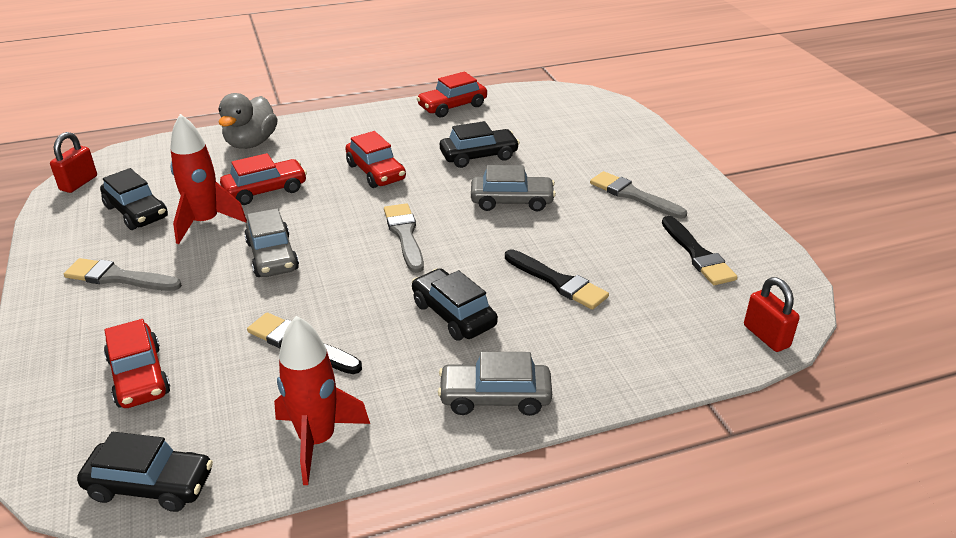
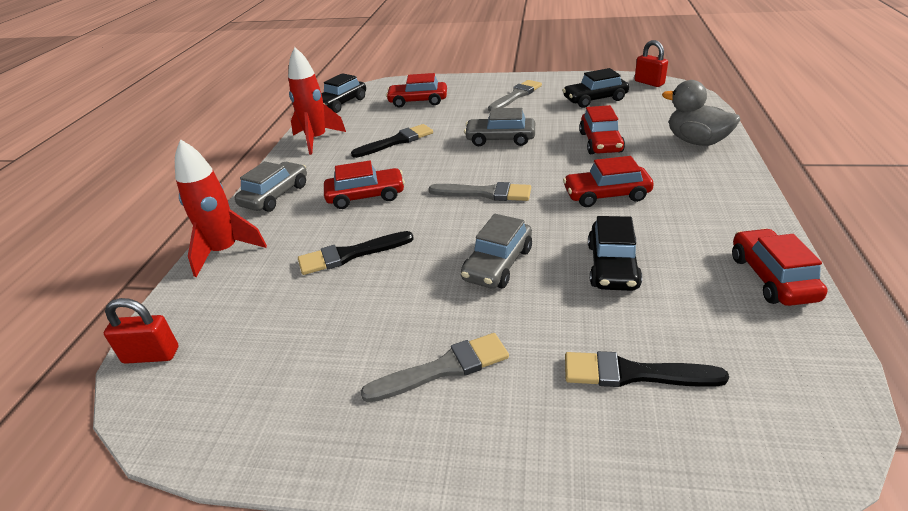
camera: 120 degrees right, 0 degrees up
(205, 222) = (564, 120): red rocket -> red rocket (225, 251)
(453, 314) = (366, 196): black car -> red car
(697, 254) = (292, 369): black brush -> black brush (633, 373)

